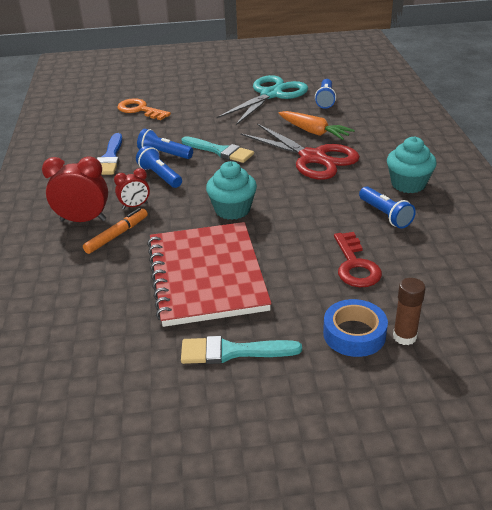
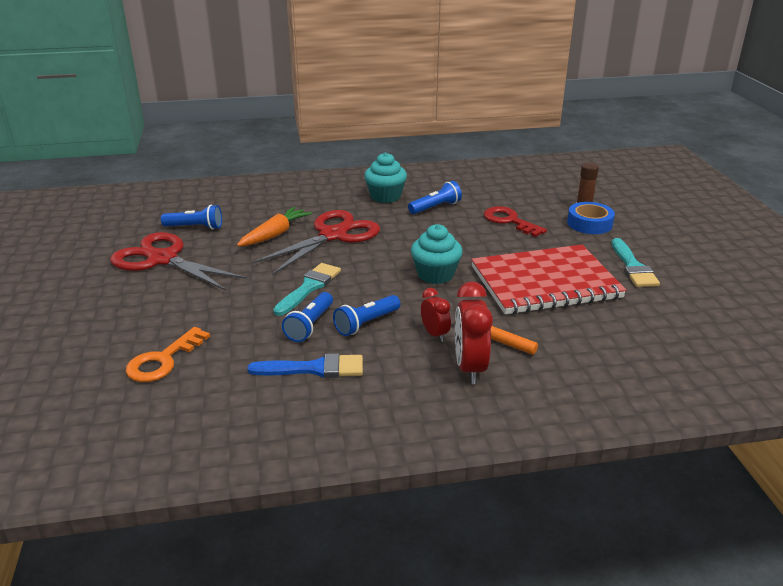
camera: 95 degrees left, 5 degrees down
(271, 94) = (162, 259): turquoise scissors -> red scissors
(355, 265) = (509, 221): red key -> red key turned 120 degrees counterclockwise

